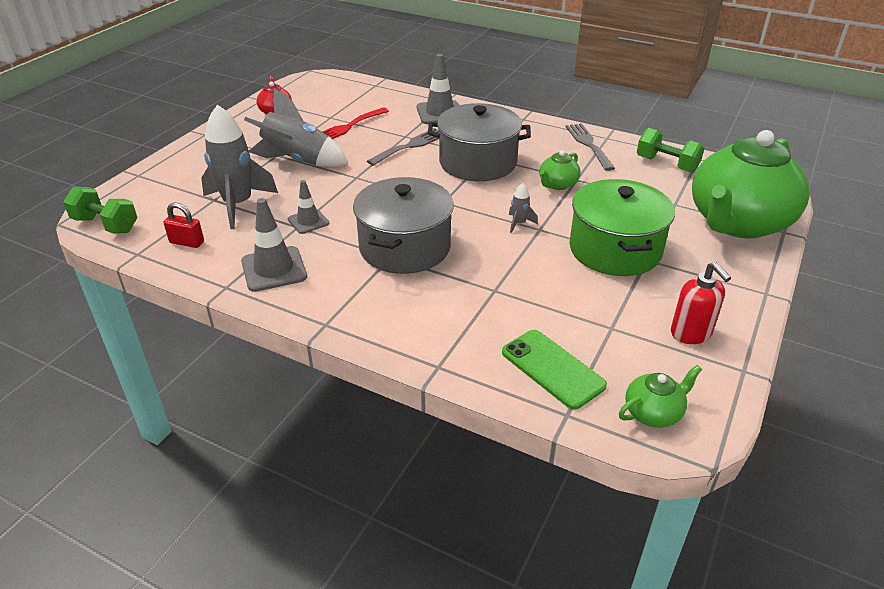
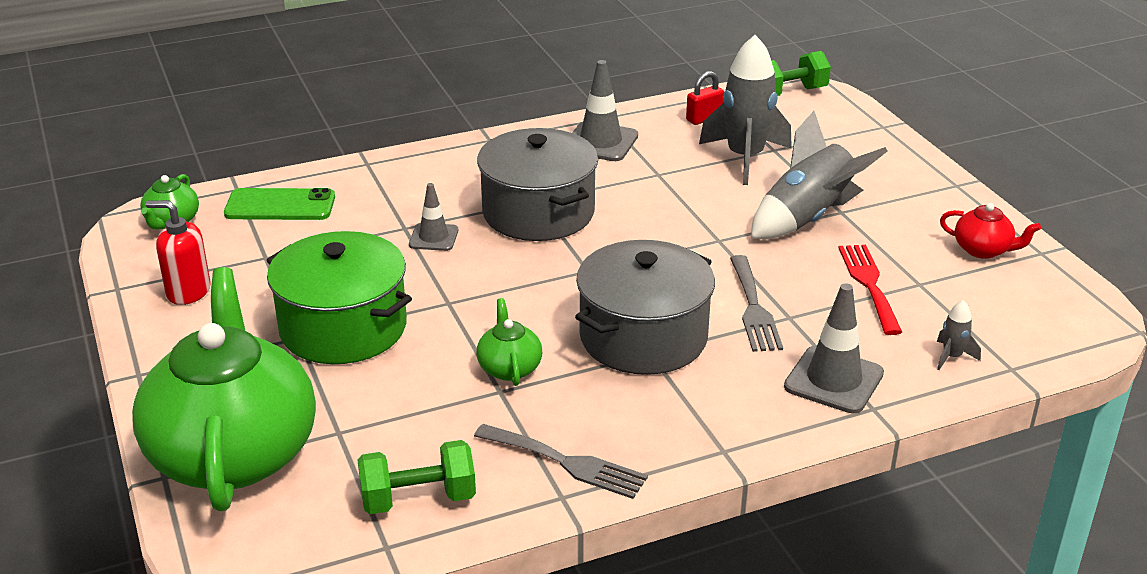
camera: 130 degrees right, 5 degrees down
(308, 221) = (659, 182): grey traffic cone -> grey traffic cone (433, 237)
(519, 223) = (477, 295): grey rocket -> grey rocket (952, 357)

